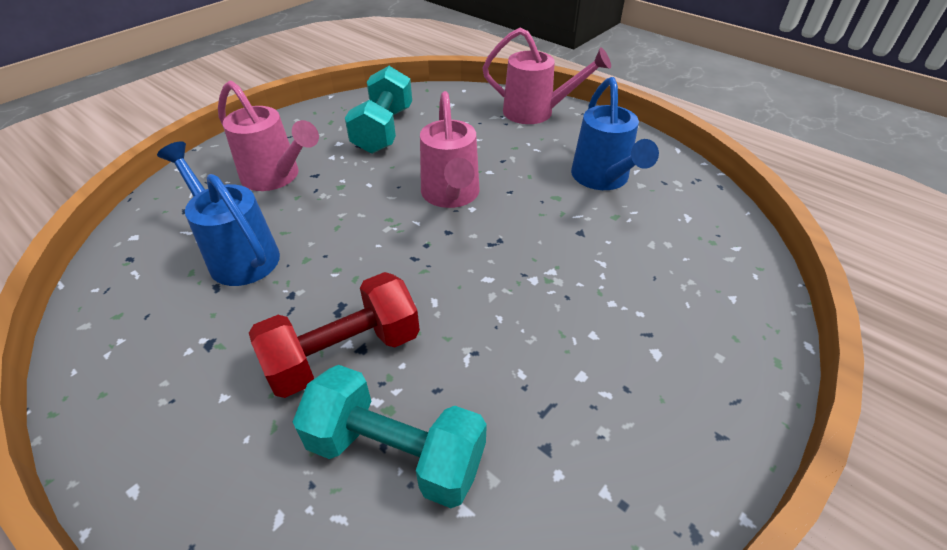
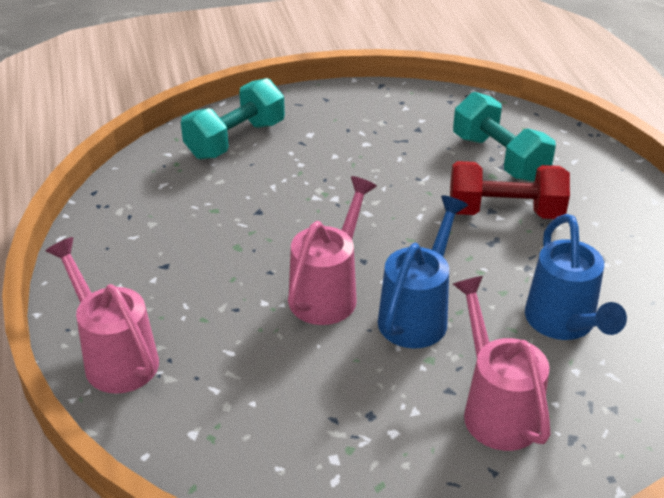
camera: 145 degrees left, 5 degrees down
(383, 130) = (322, 426): turquoise dumbbell -> turquoise dumbbell (235, 140)
(603, 179) = (174, 243): blue watering can -> blue watering can (417, 314)

